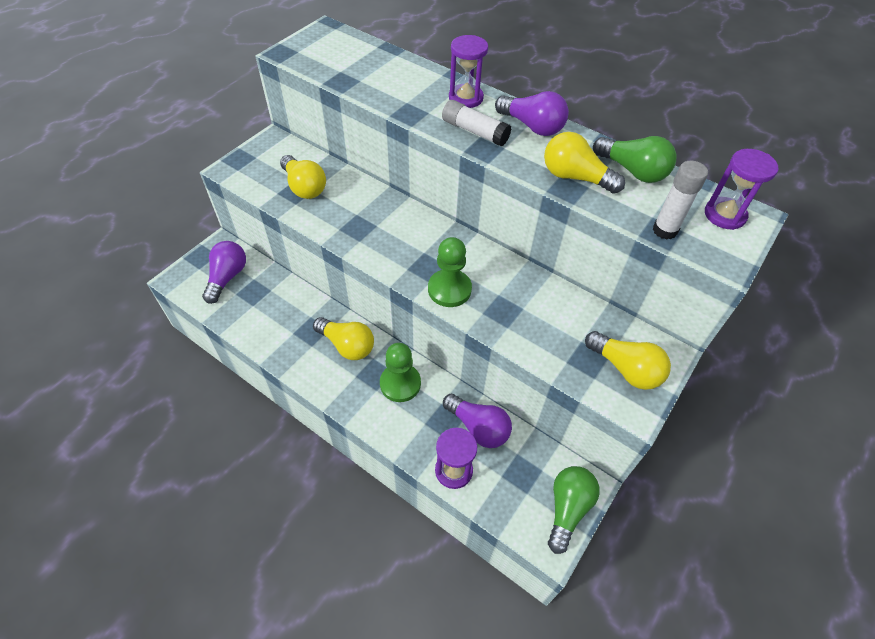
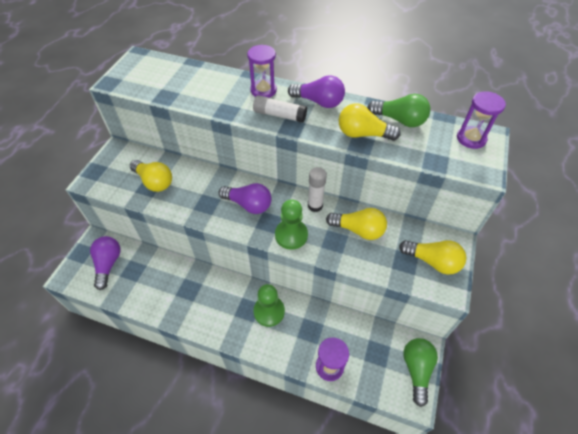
camera: 15 degrees left, 0 degrees up
(347, 345) = (219, 293): yellow light bulb -> yellow light bulb (358, 230)
(478, 427) = (336, 328): purple light bulb -> purple light bulb (248, 204)
(664, 230) = (437, 159): white glue stick -> white glue stick (315, 206)

